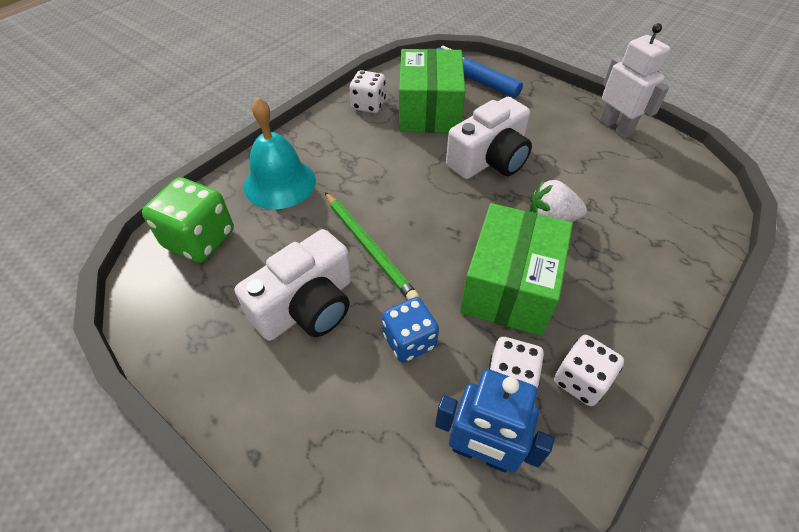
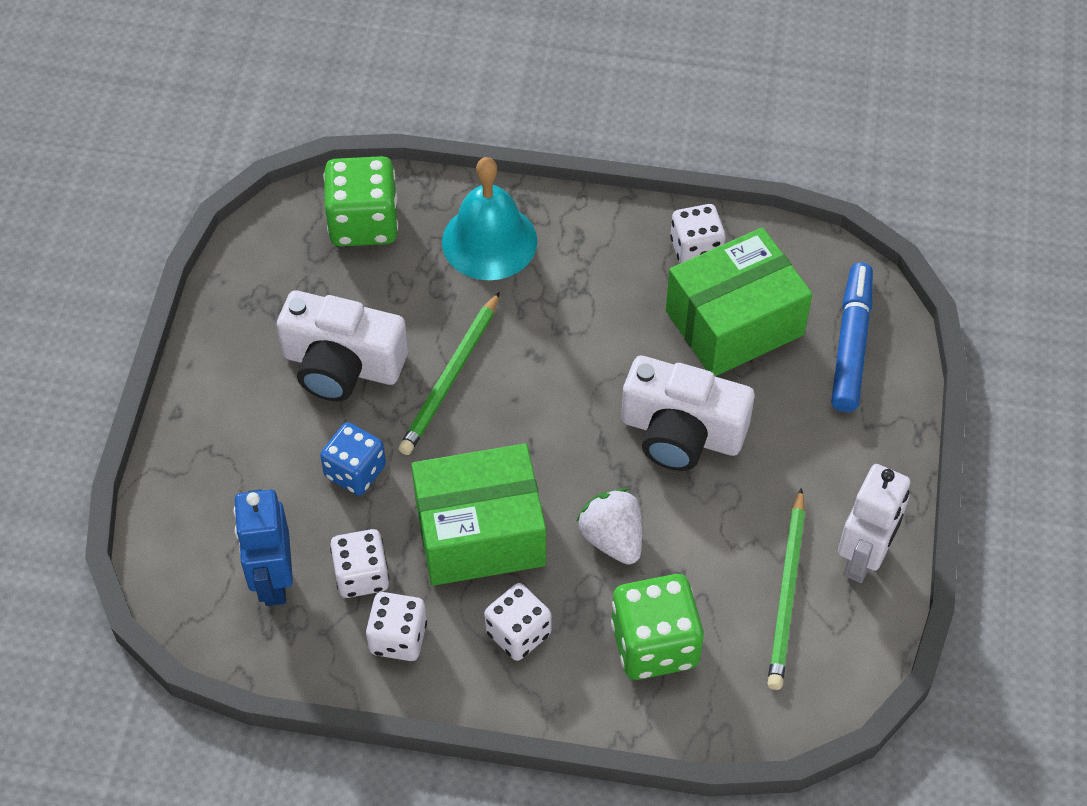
camera: 60 degrees right, 5 degrees up
(606, 301) = (518, 633): none -> white dice
(626, 163) = (787, 592): none -> green pencil
(642, 233) = (654, 644): none -> green dice

